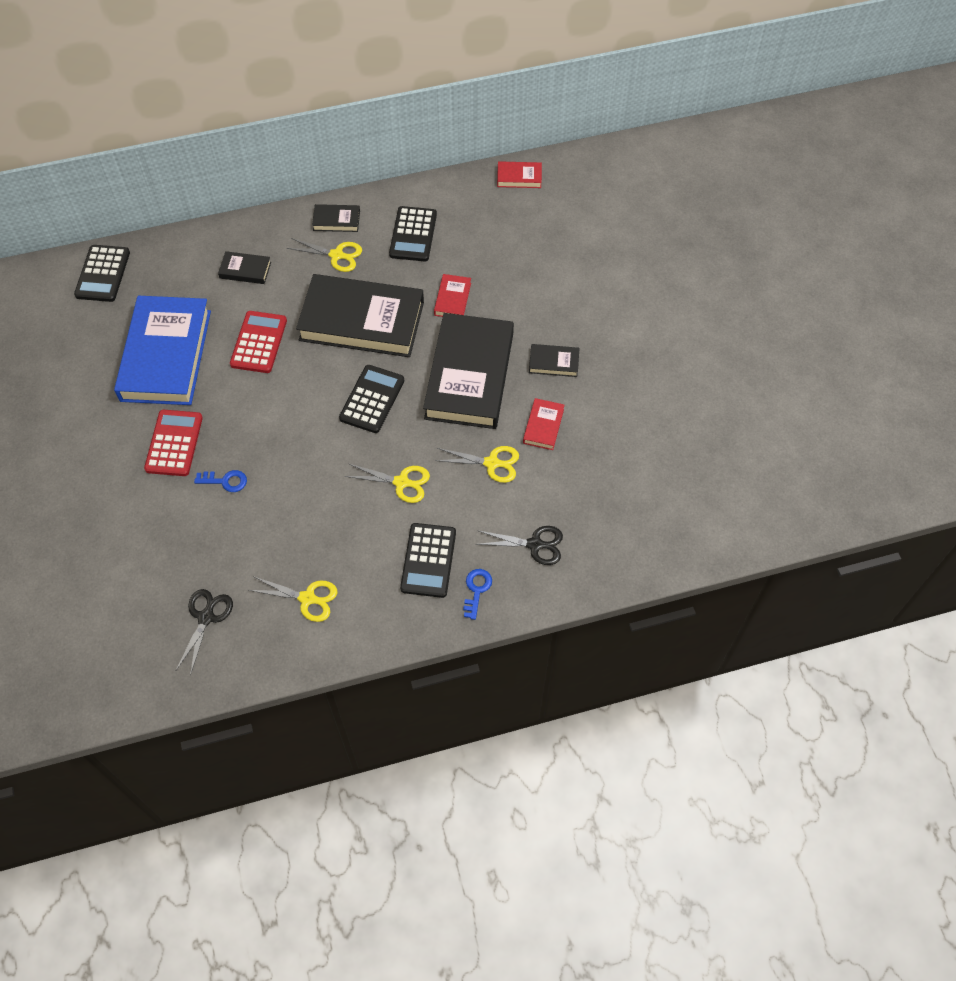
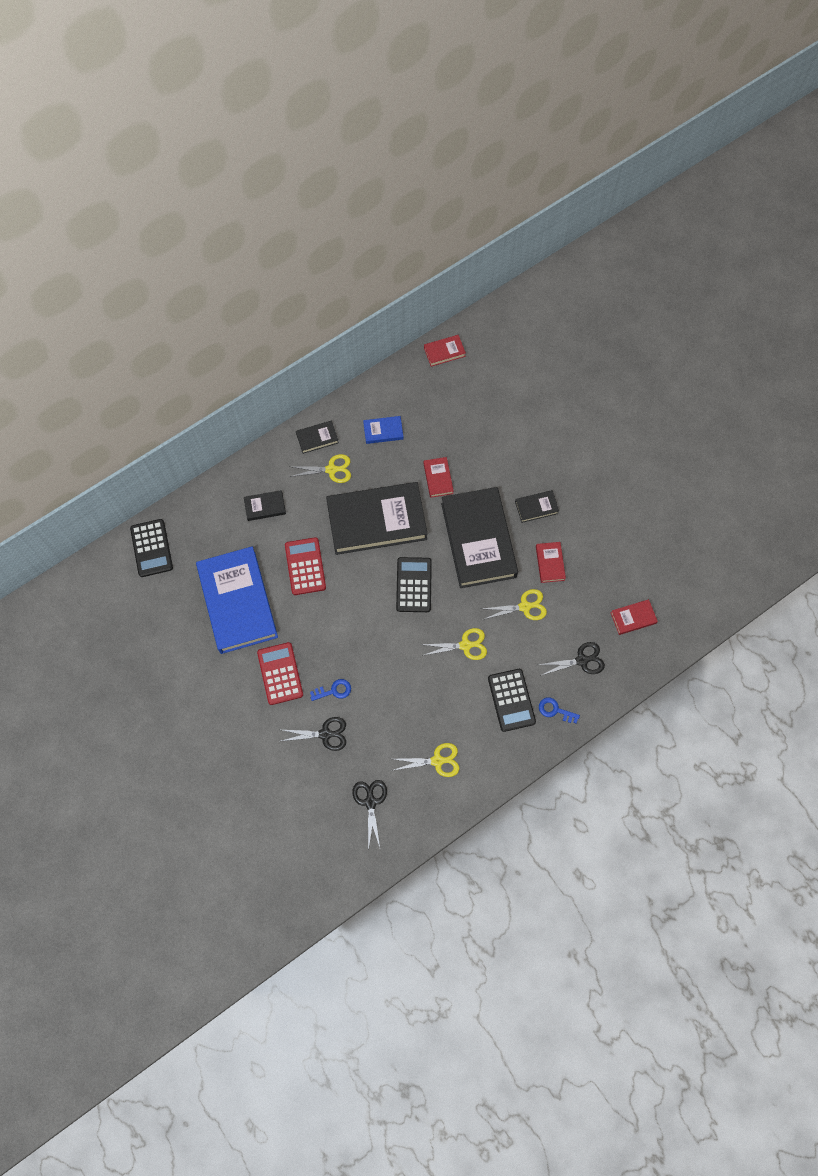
camera: 20 degrees left, 10 degrees up
(192, 524) = (325, 734): none -> black scissors
(413, 234) = (383, 431): black calculator -> blue book
(476, 590) = (555, 710): blue key -> blue key turned 60 degrees counterclockwise
(619, 518) = (633, 618): none -> red book

